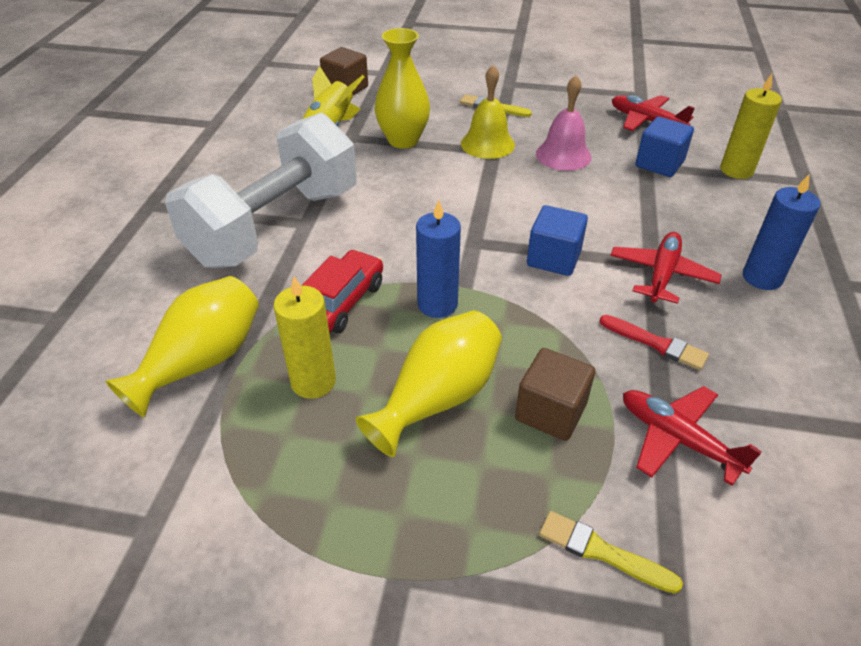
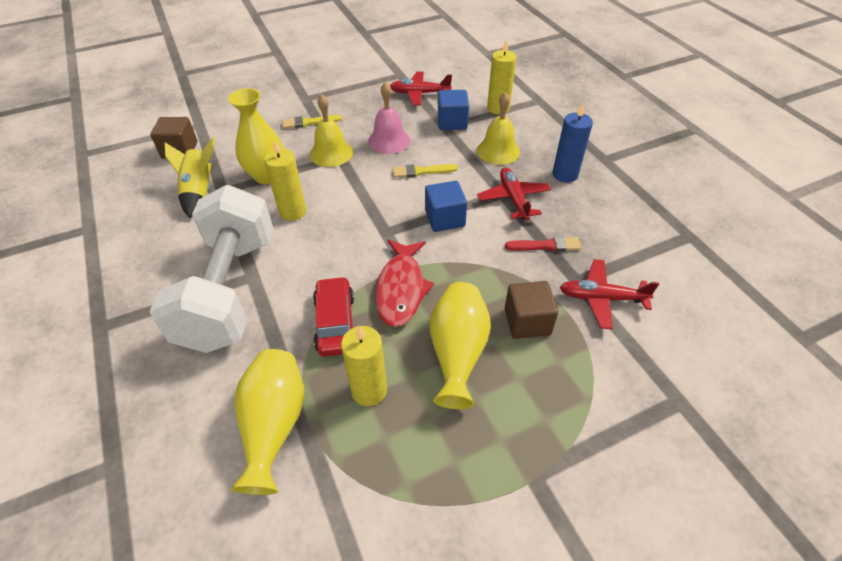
camera: 35 degrees left, 5 degrees up
(397, 182) = (293, 211): none -> yellow candle
(437, 304) = (401, 289): blue candle -> red fish
(602, 552) = (619, 388): yellow brush -> yellow brush (421, 171)
(691, 215) = (498, 151): none -> yellow bell

